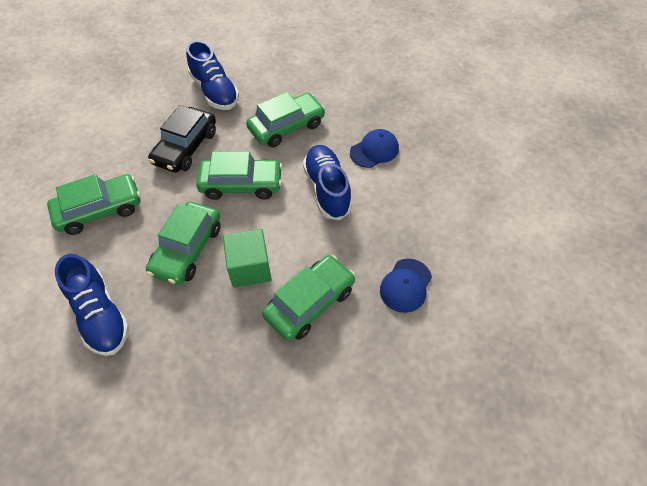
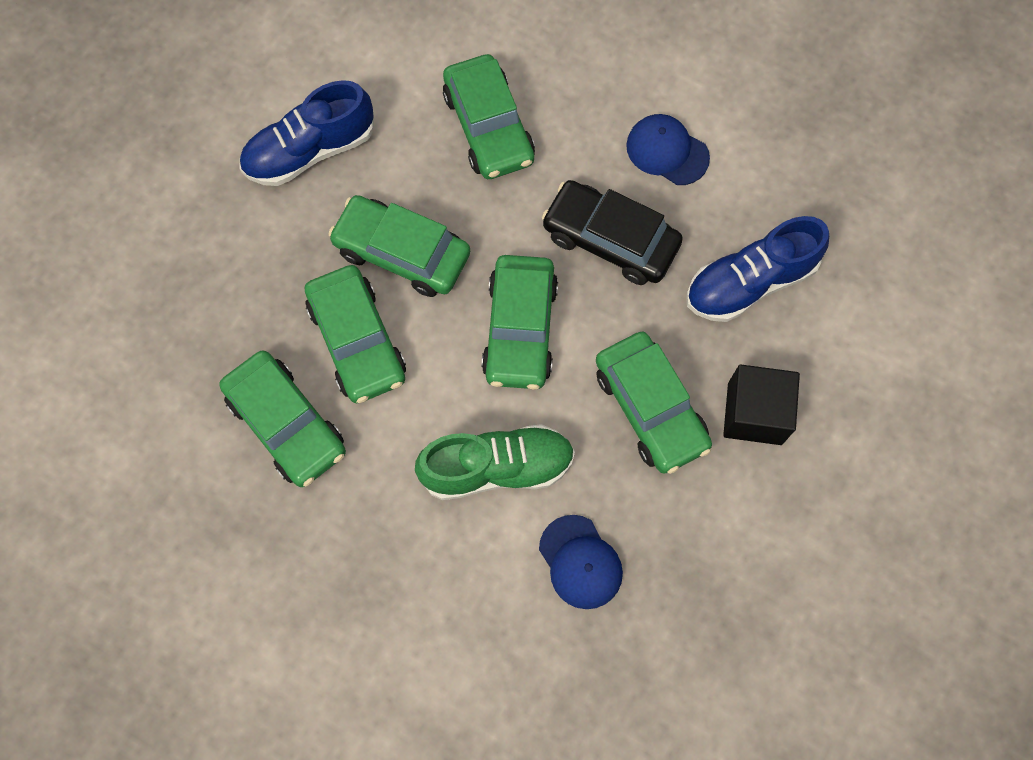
camera: 95 degrees right, 15 degrees up
(249, 268) = (357, 341): green cube -> green car
(287, 89) = (754, 413): none -> black cube
(327, 189) = (497, 468): blue shoe -> green shoe
(405, 285) = (294, 571): blue cap -> blue cap (667, 151)

